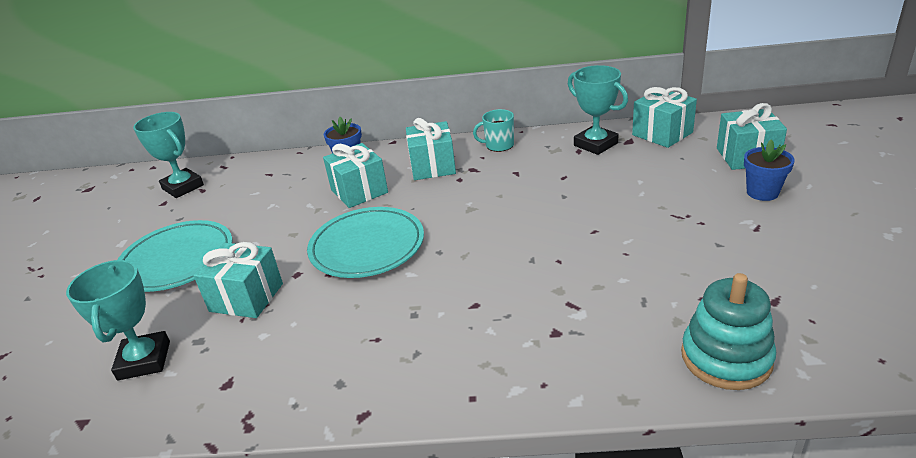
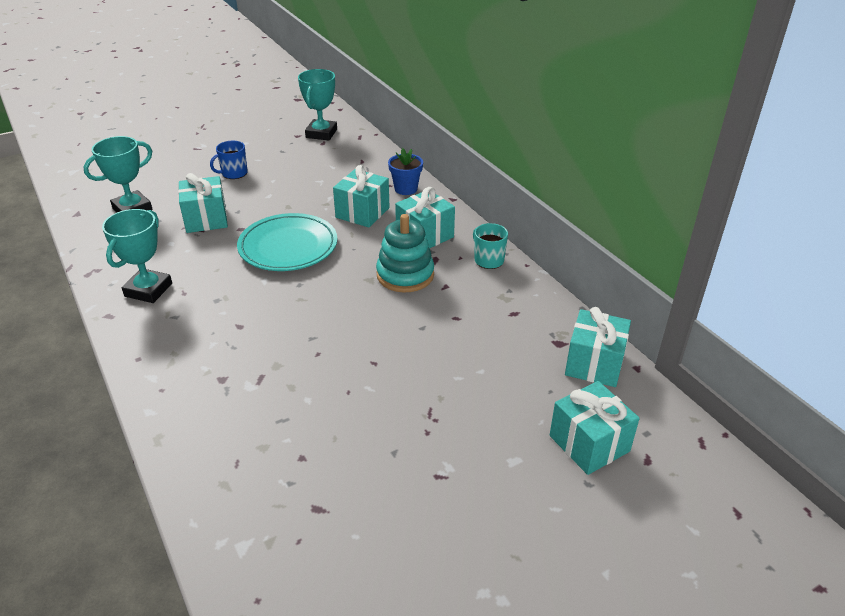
camera: 55 degrees right, 5 degrees up
(177, 260) = (234, 173): turquoise plate -> blue mug
(595, 144) = (535, 321): turquoise trophy -> turquoise trophy (148, 290)
(726, 358) = (224, 488): turquoise stacking toy -> turquoise stacking toy (405, 275)
(762, 192) = (514, 469): blue flower pot -> none

